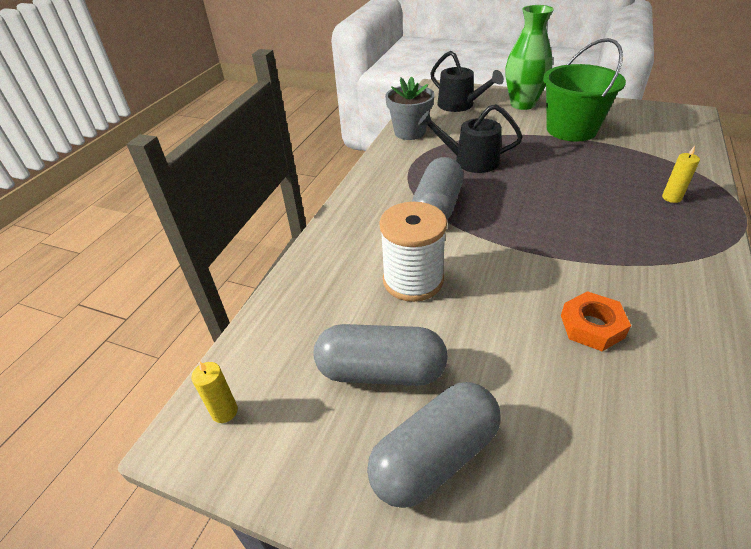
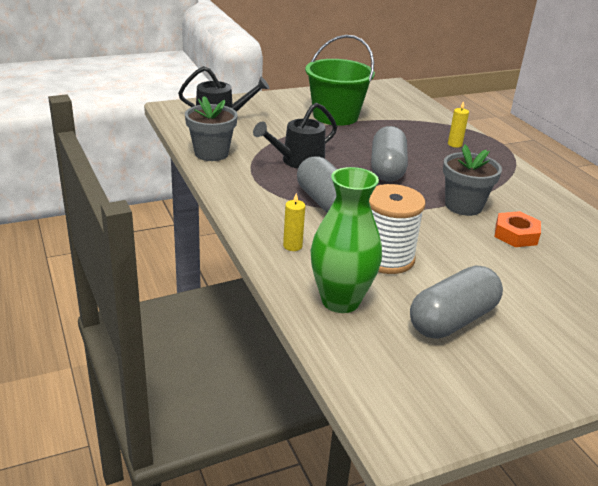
camera: 50 degrees left, 10 degrees down
(224, 411) = (399, 404): yellow candle -> yellow candle (292, 246)
(435, 456) = (544, 342): grey capsule -> grey capsule (387, 168)
(522, 104) = (272, 105): green vase -> green vase (340, 301)
(575, 267) = (463, 206): none -> grey flower pot

